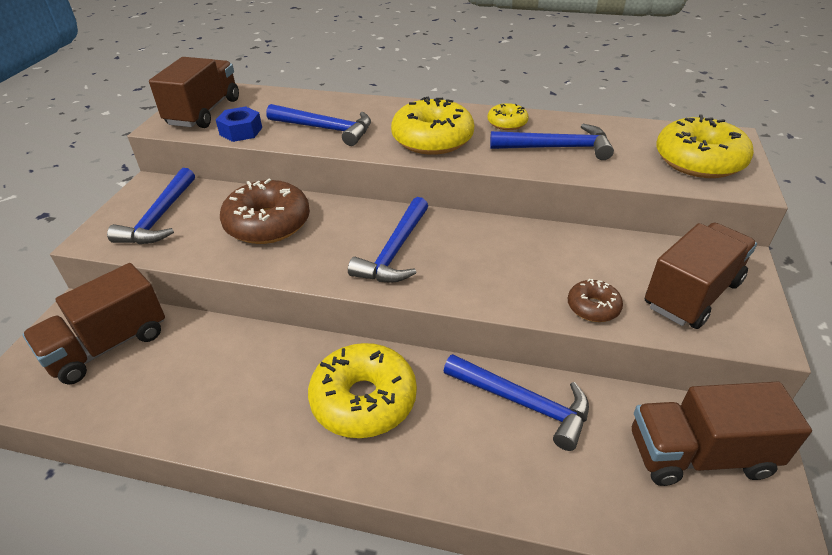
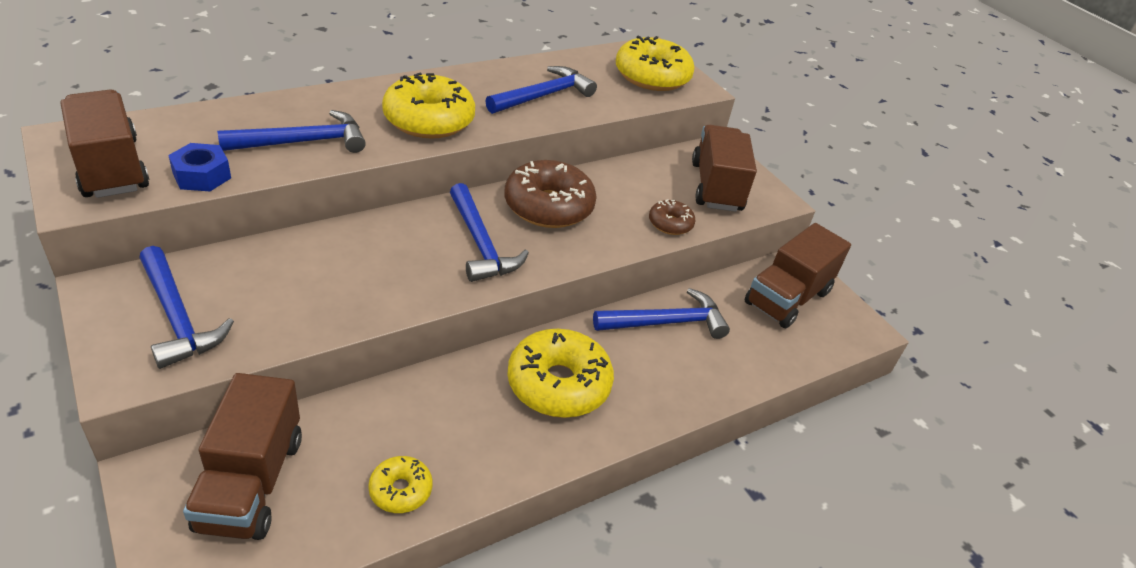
camera: 50 degrees left, 0 degrees up
(268, 224) = (322, 270): brown donut -> brown donut (548, 206)
(507, 123) = (476, 83): yellow donut -> yellow donut (400, 490)

